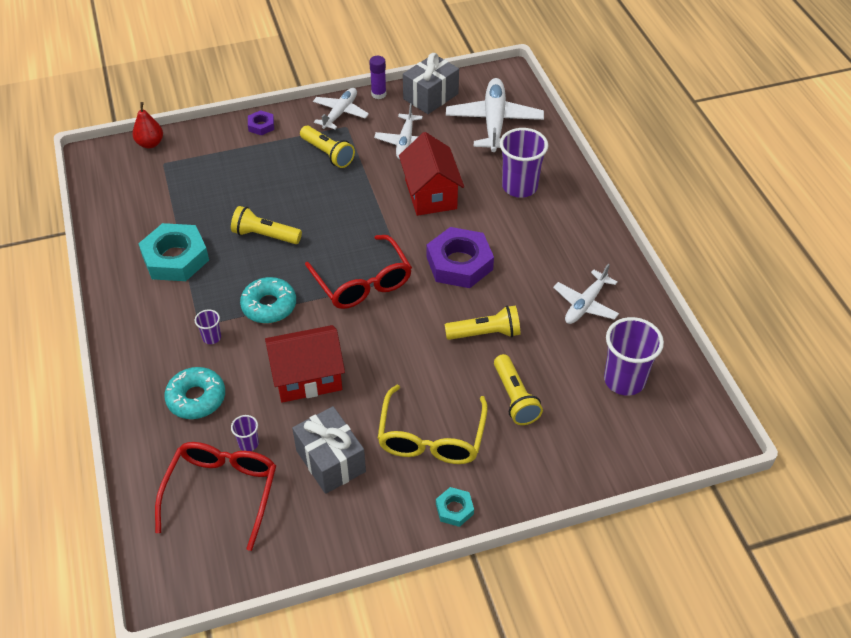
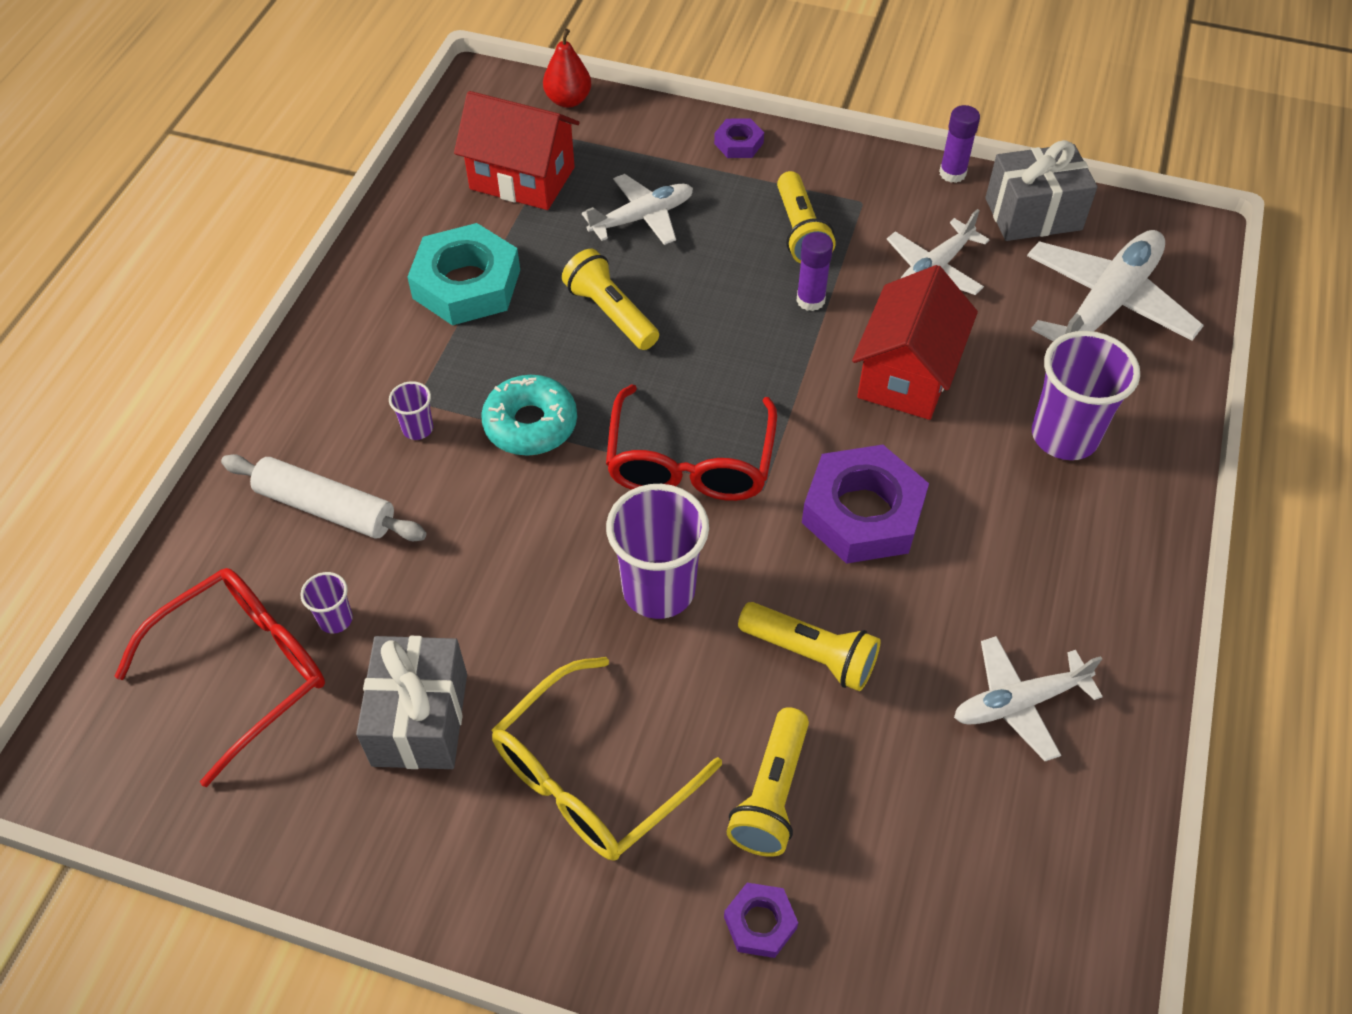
camera: 35 degrees right, 5 degrees up
(196, 398) = (326, 508): turquoise donut -> white rolling pin
(307, 377) = (494, 567): red house -> red house (522, 178)
(340, 113) = (869, 177): white plane -> white plane (642, 218)
(359, 183) = (810, 300): none -> purple glue stick
(454, 509) = (529, 921): turquoise nut -> none
(551, 449) = (760, 922): none -> purple nut
(624, 380) = (981, 881): purple cup -> purple cup (658, 589)

